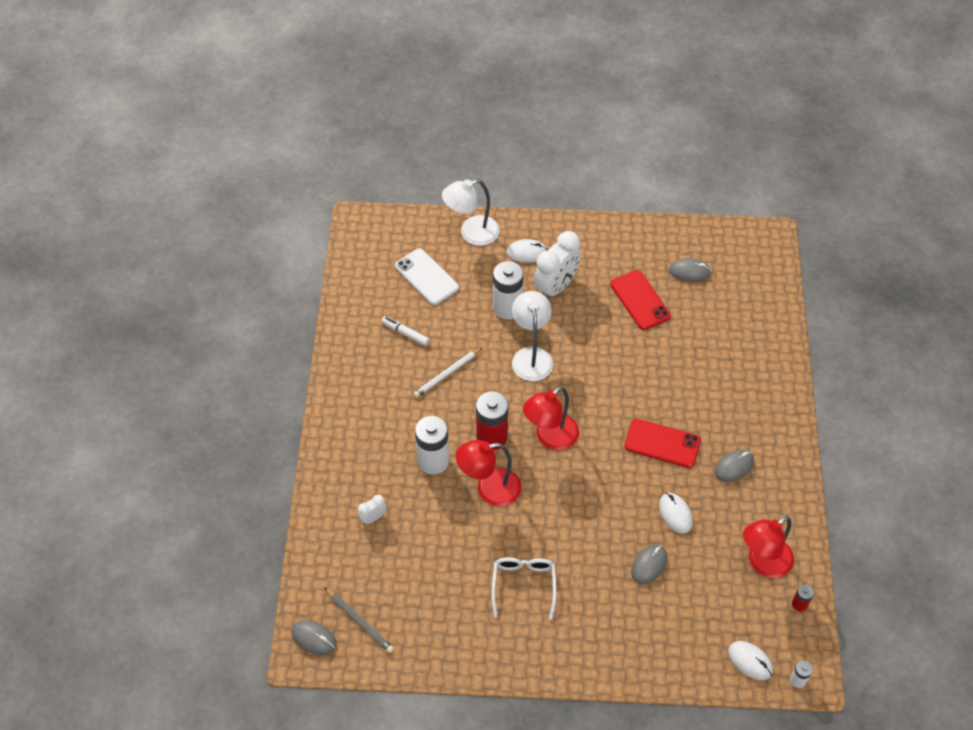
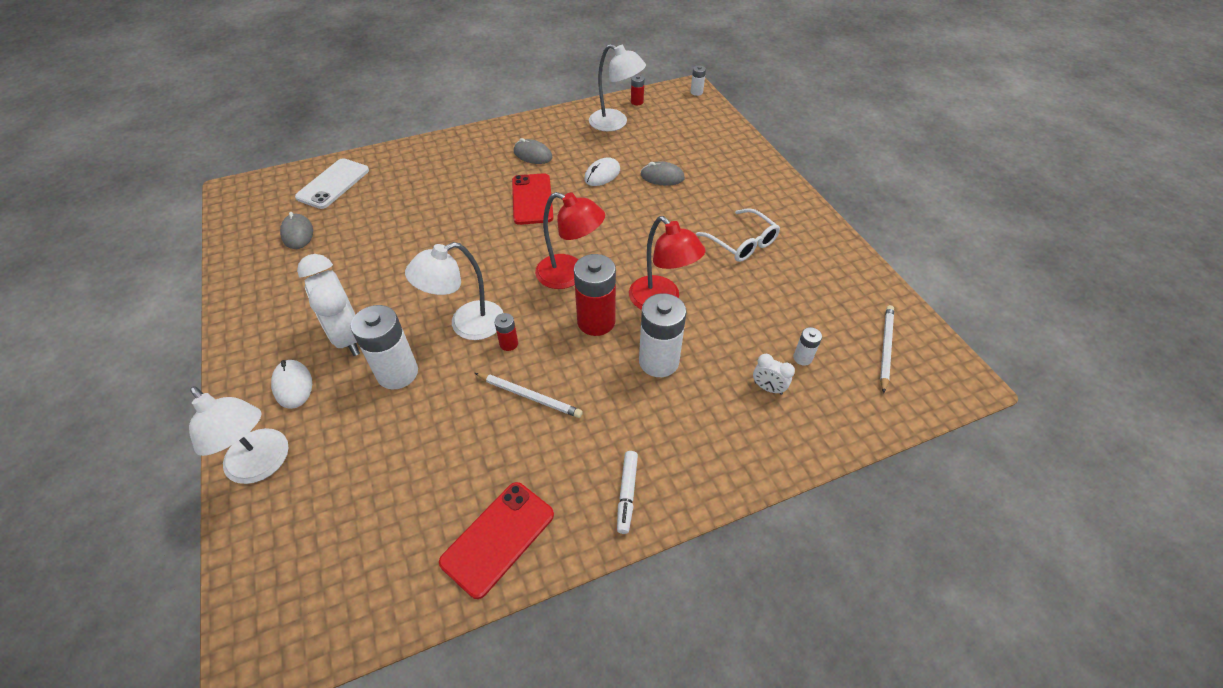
camera: 115 degrees left, 5 degrees down
(314, 638) = (939, 379): grey mouse -> none
(359, 621) = (885, 348): grey pencil -> white pencil
(384, 556) = (802, 358): none -> white battery
(405, 333) = (481, 472): white marker -> white marker (627, 494)
(426, 277) = (366, 489): white phone -> white phone (333, 184)
(499, 376) = (509, 343): none -> red battery
(523, 585) = (742, 243): white glasses -> white glasses turned 105 degrees counterclockwise
(556, 287) = (349, 336): white clock -> white clock turned 135 degrees counterclockwise
(640, 300) = (350, 260): red phone -> red phone (498, 538)
(750, 661) = (701, 113): white mouse -> none
(763, 563) = (615, 123): red lamp -> white lamp

